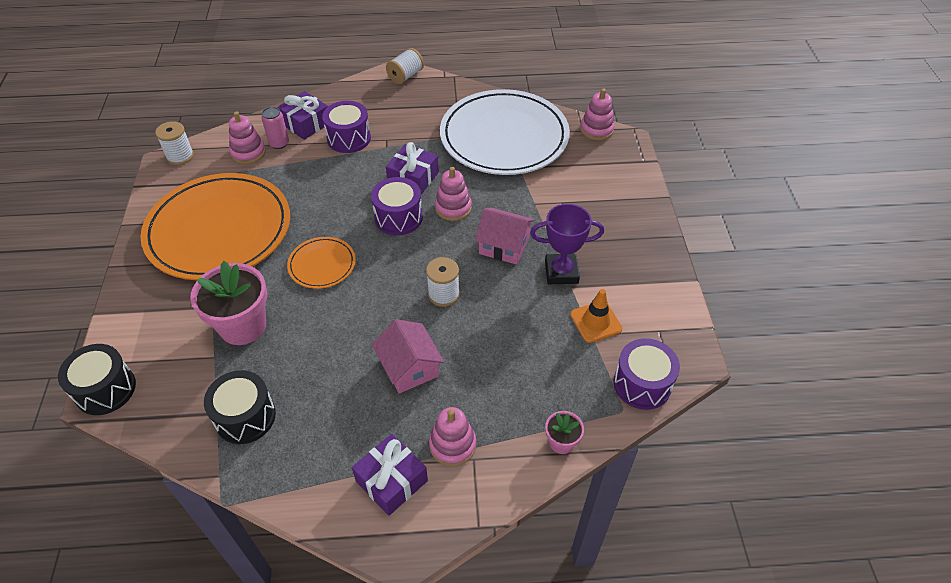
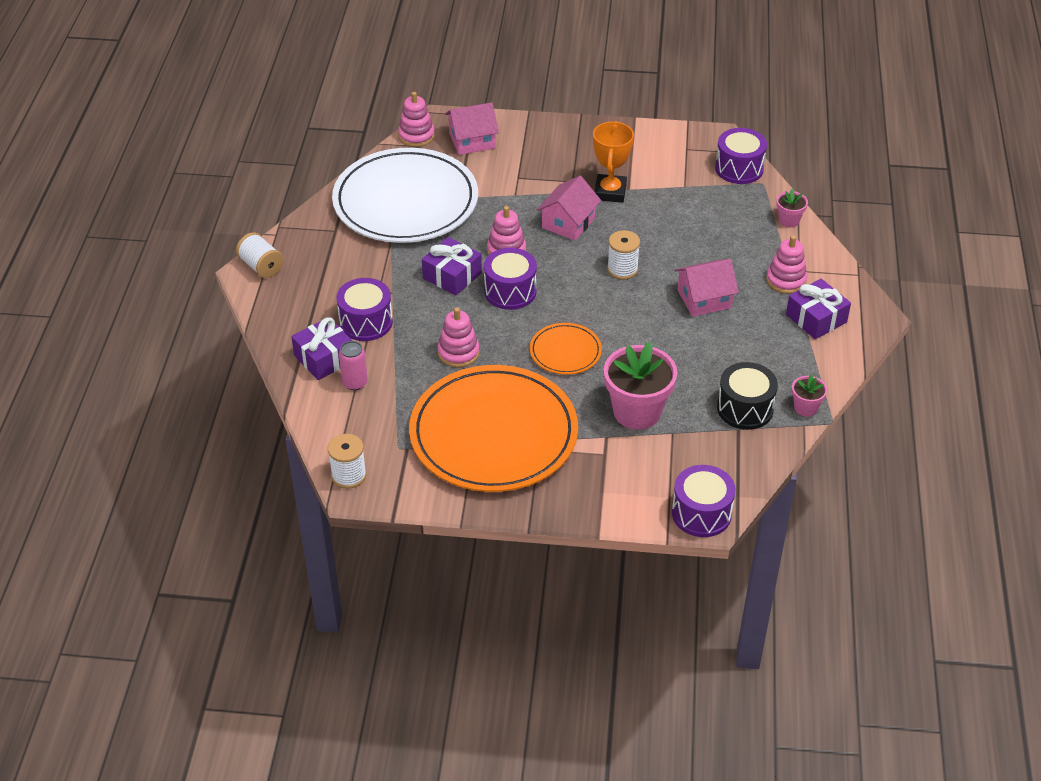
camera: 80 degrees left, 5 degrees down
(105, 389) = (701, 513): black drum -> purple drum
(245, 476) = (805, 408): none -> pink flower pot
(248, 153) = (363, 411): pink stacking toy -> pink stacking toy (458, 353)
(561, 272) = (610, 192): purple trophy -> orange trophy
(595, 322) = (671, 182): orange traffic cone -> none
(604, 165) = (472, 141): none -> pink house

